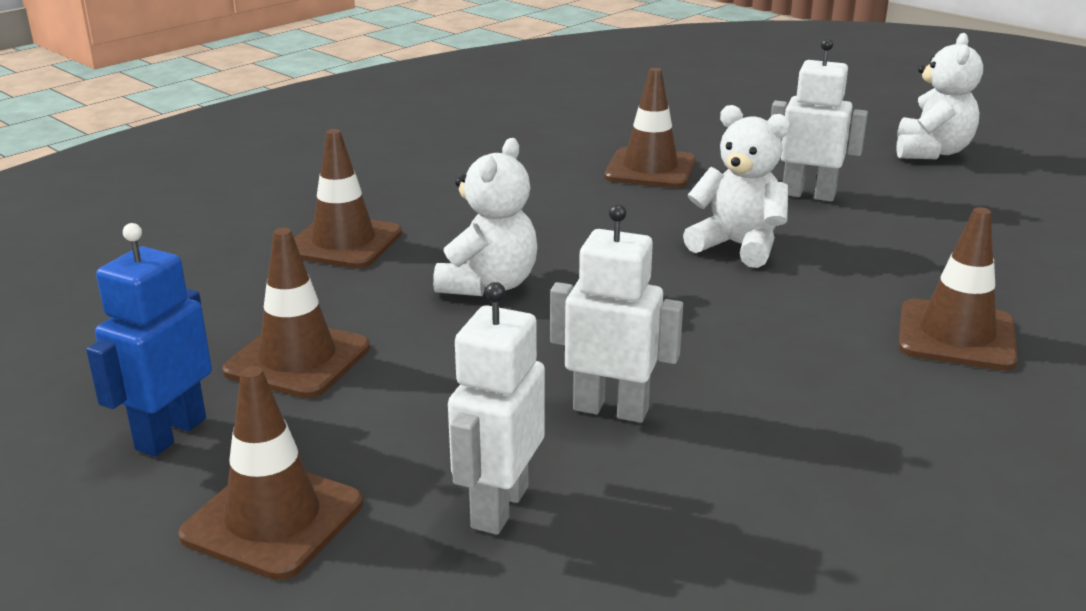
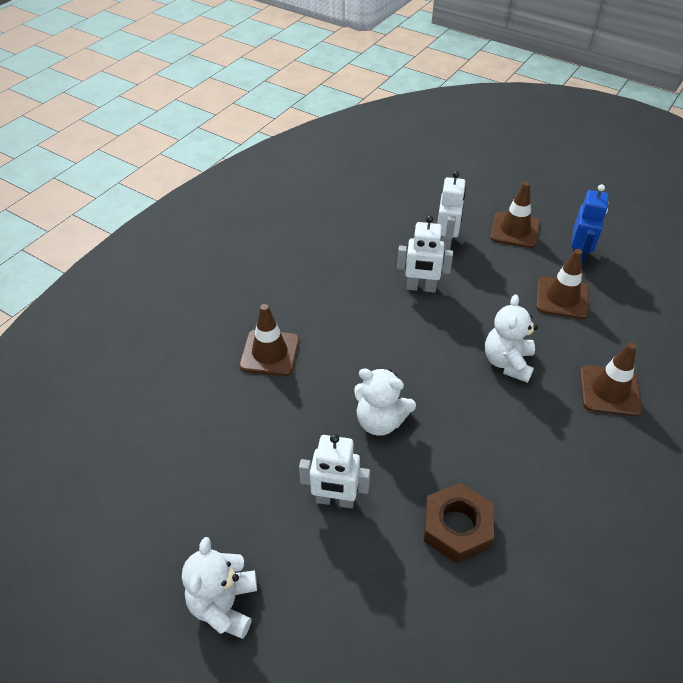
camera: 170 degrees right, 20 degrees up
(650, 169) = (457, 527): brown traffic cone -> brown nut

